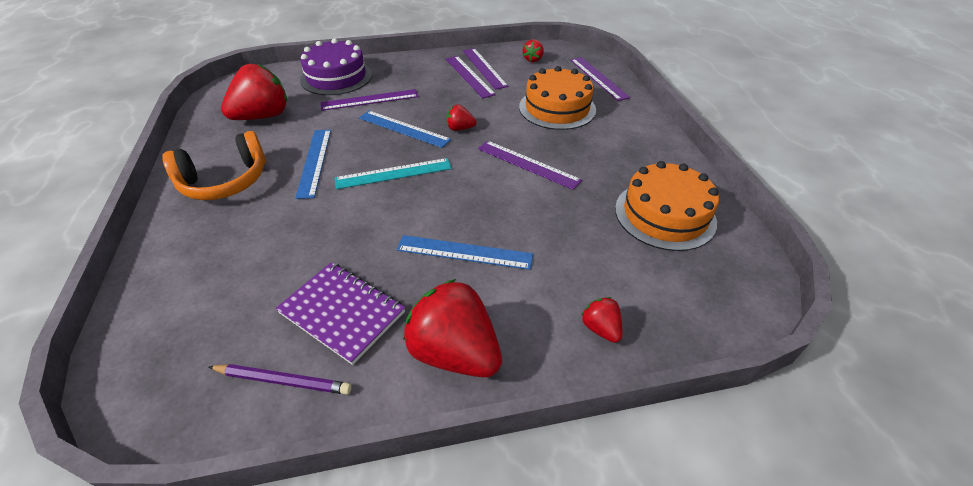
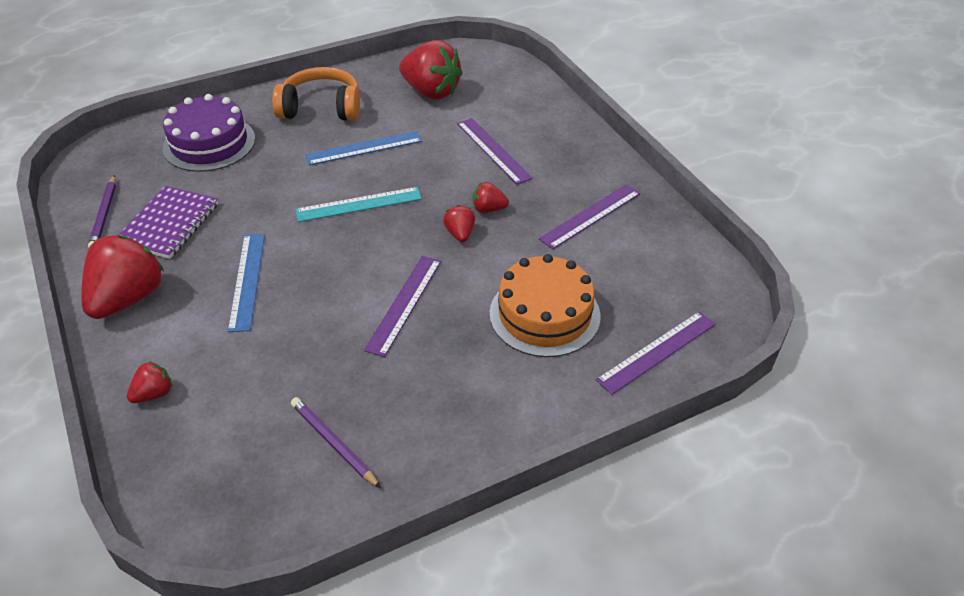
camera: 75 degrees right, 0 degrees up
(225, 181) = (321, 108): orange headphones -> orange headphones turned 135 degrees clockwise
(336, 77) = (532, 112): purple cake -> purple cake (209, 143)
(393, 173) = (359, 204): turquoise ruler -> turquoise ruler turned 75 degrees counterclockwise
(403, 128) = (443, 190): blue ruler -> none
(484, 68) = (621, 225): purple ruler -> none
(533, 59) = (676, 270): red strawberry -> red strawberry (488, 209)
(665, 215) = (333, 443): orange cake -> purple pencil

